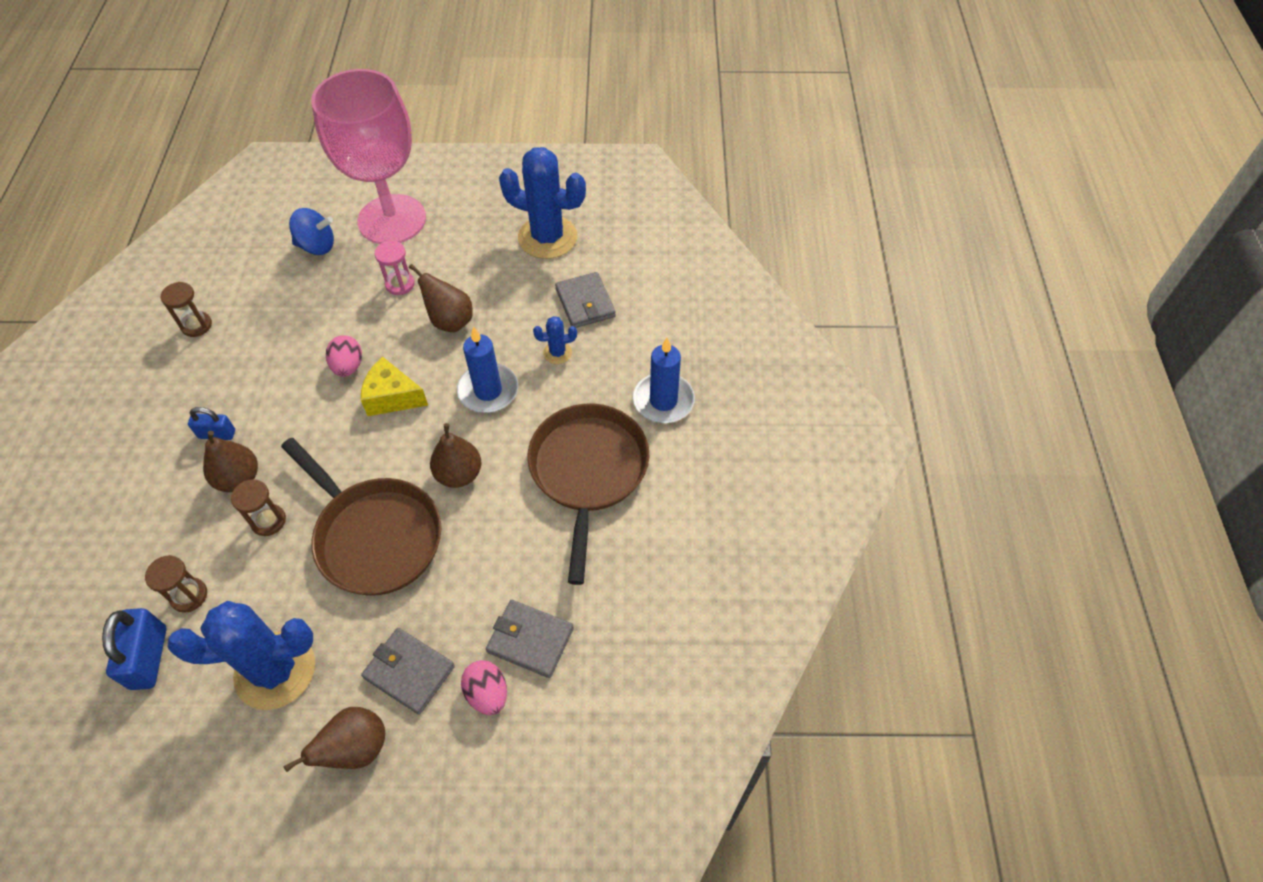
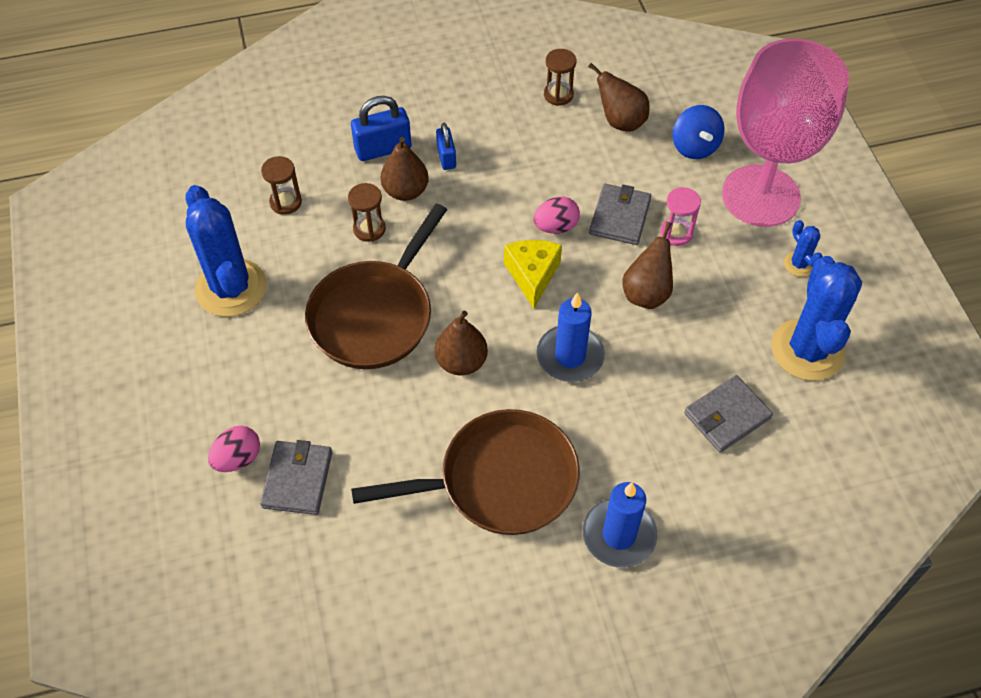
camera: 75 degrees right, 0 degrees up
(149, 657) = (227, 199): blue padlock -> blue padlock (383, 149)
(355, 748) = (172, 371): brown pear -> brown pear (620, 121)
(409, 672) = (247, 388): grey wallet -> grey wallet (620, 217)
(557, 353) = (644, 407): blue cactus -> blue cactus (799, 264)

